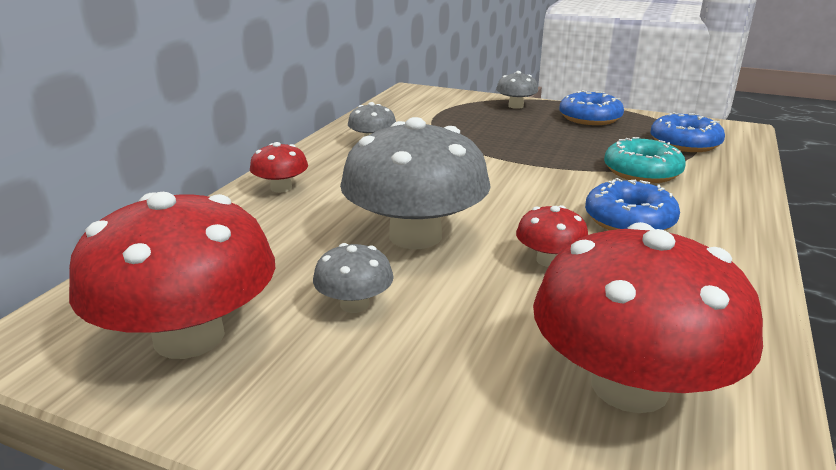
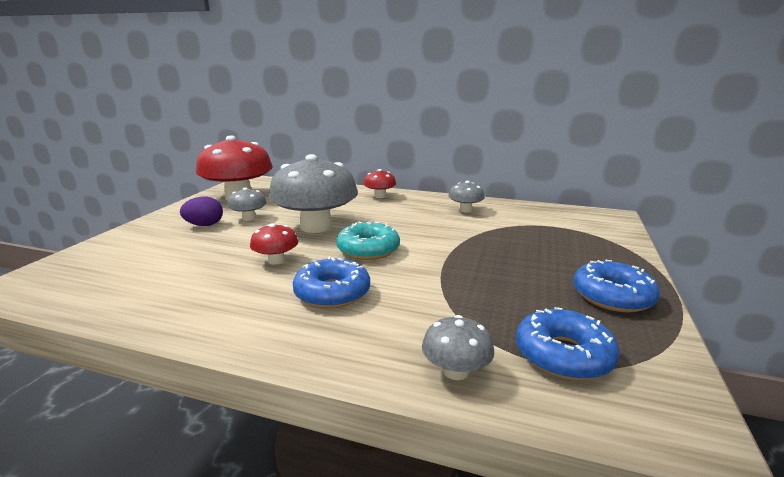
camera: 85 degrees right, 5 degrees down
(384, 356) = (204, 225): none -> purple egg
(516, 106) = (614, 257): grey mushroom -> grey mushroom (456, 371)
(629, 386) = (141, 274): red mushroom -> none
(642, 172) = (445, 311): turquoise donut -> turquoise donut (368, 250)

